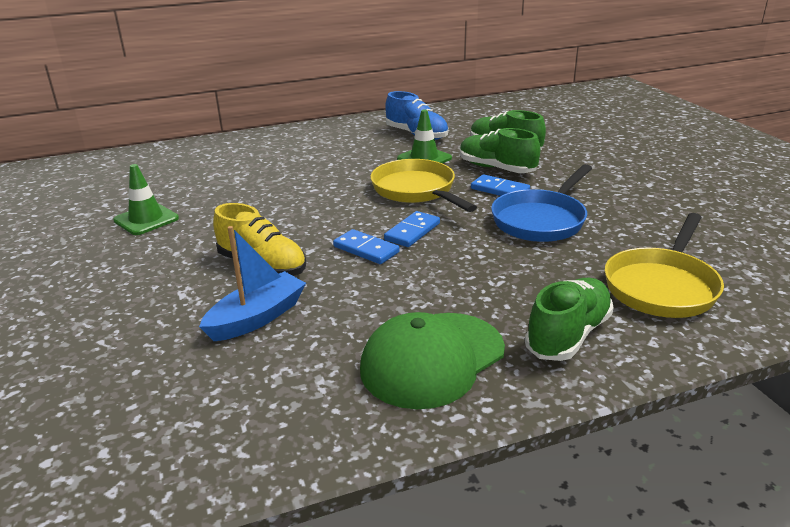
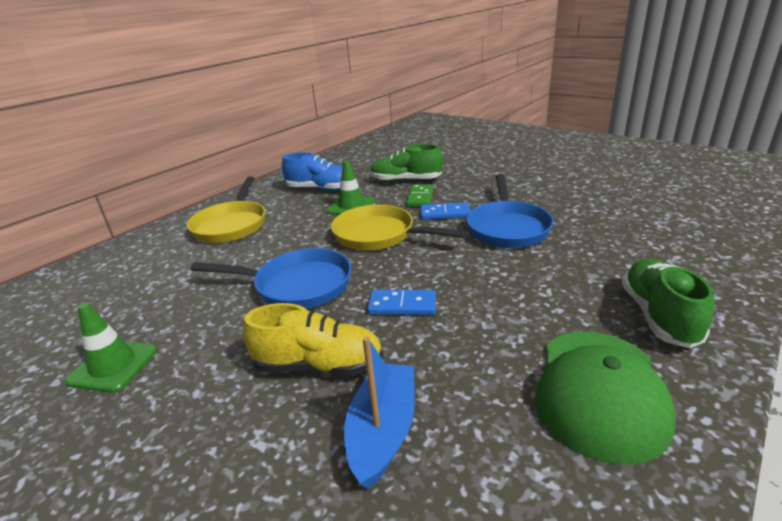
camera: 30 degrees left, 0 degrees up
(308, 209) = (297, 285): none -> blue pan
(412, 232) = (422, 273): blue domino -> none
(496, 168) = (420, 198): green shoe -> green domino
(662, 286) = (655, 249): yellow pan -> yellow pan (231, 225)

